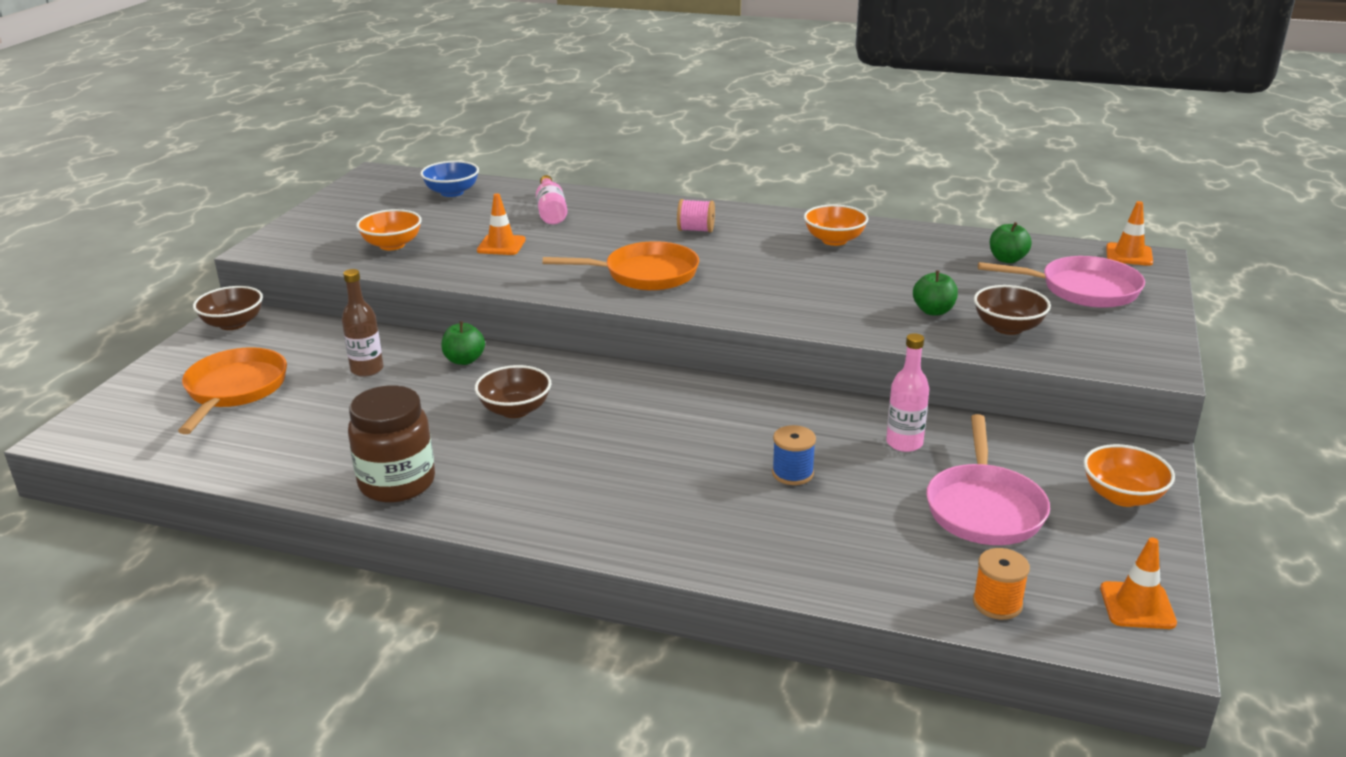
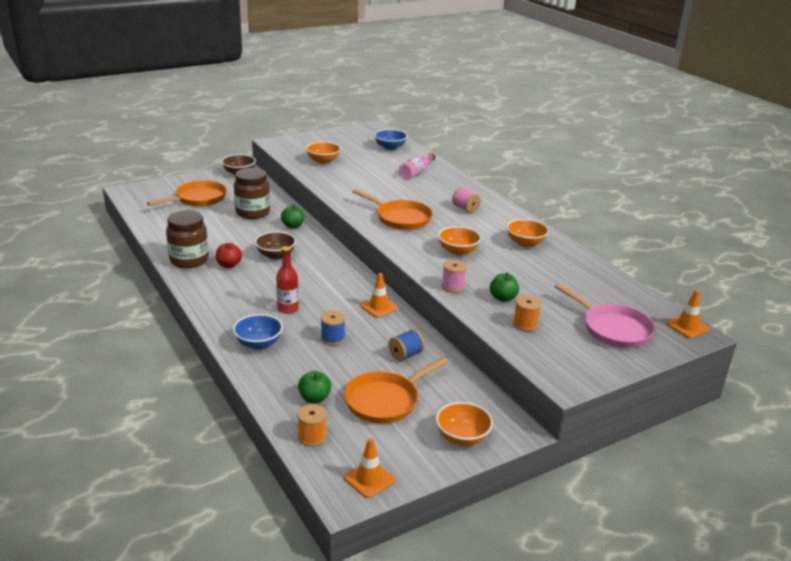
camera: 40 degrees right, 0 degrees up
(367, 369) = (253, 213): brown bottle -> brown jar
(473, 458) = (229, 265): none -> red apple
(501, 245) = (365, 179): orange traffic cone -> orange traffic cone (379, 307)
(668, 470) = (288, 309): none -> red bottle
(718, 535) = (258, 343): none -> blue bowl
(786, 282) = (458, 251): none -> orange bowl
(863, 325) = (453, 287): none -> pink spool
(904, 443) = (405, 355): pink bottle -> blue spool
(984, 508) = (385, 400): pink pan -> orange pan
(1007, 259) = (602, 294): green apple -> green apple (314, 398)
(1008, 327) = (525, 324): brown bowl -> orange spool

